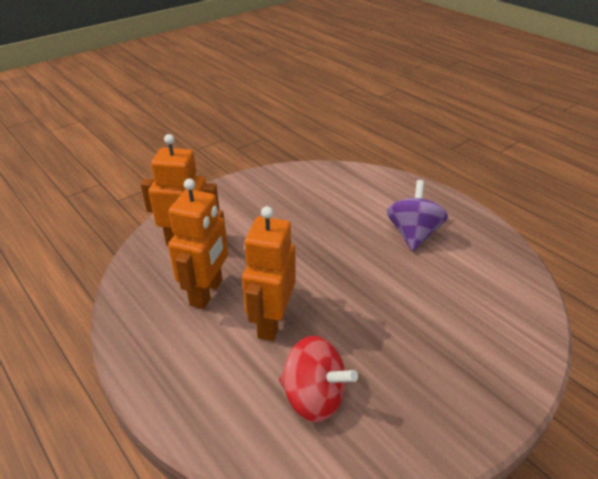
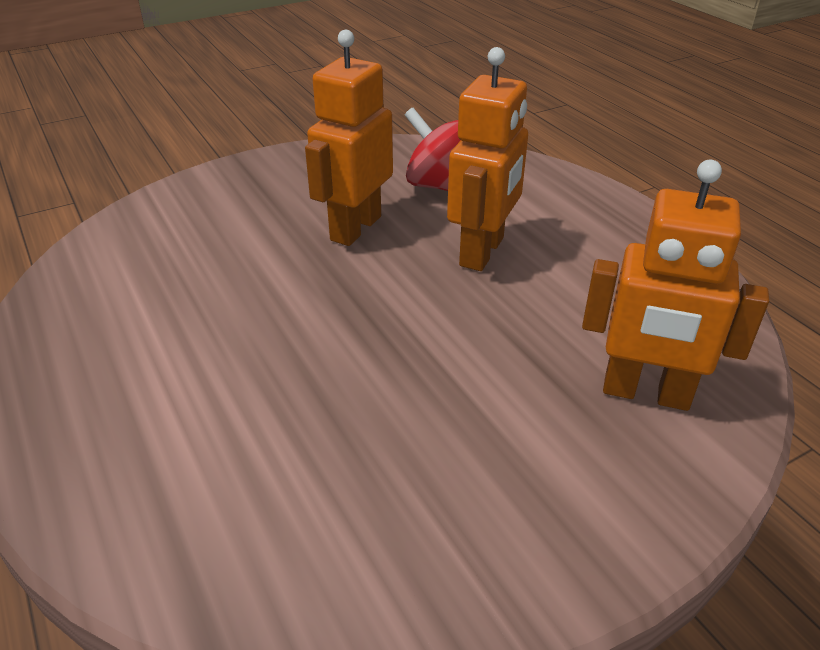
camera: 170 degrees left, 0 degrees up
(207, 292) = (584, 298): orange robot -> orange robot (355, 228)
(413, 234) = (181, 356): purple spinning top -> none

